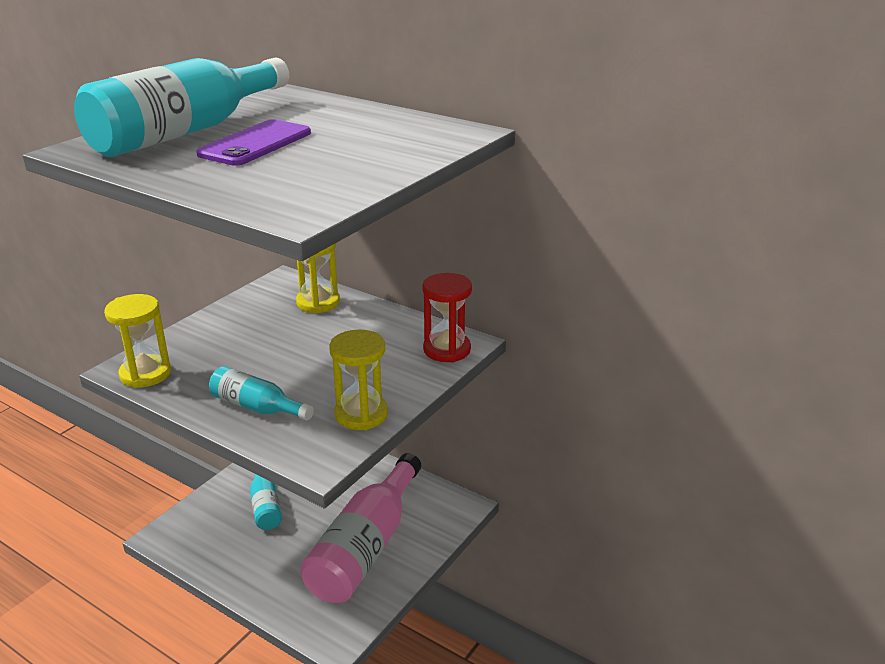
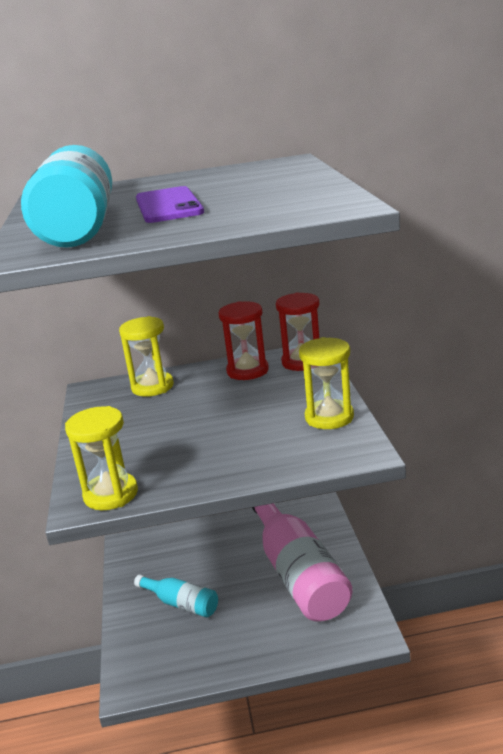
camera: 40 degrees left, 5 degrees down
(257, 407) = (251, 456): turquoise bottle -> none
(396, 331) = (247, 371): none -> red hourglass

